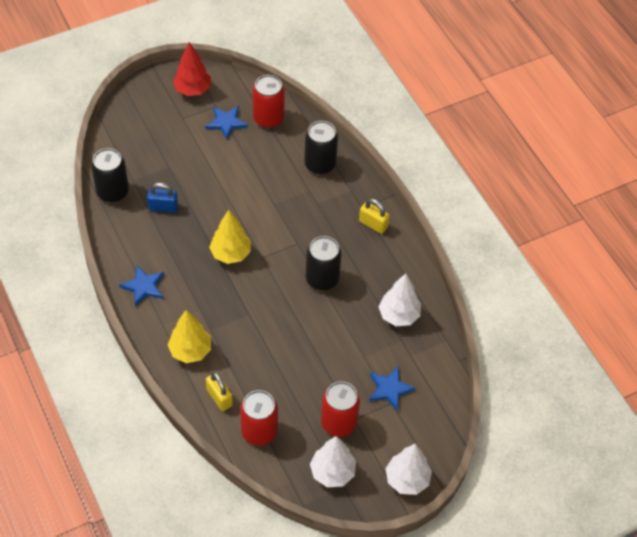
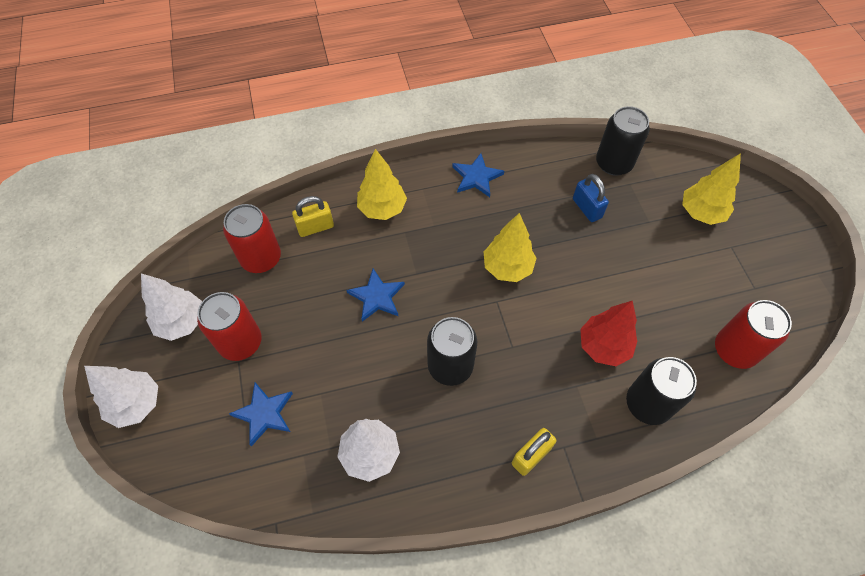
camera: 105 degrees right, 5 degrees up
(154, 135) = (701, 213): none -> yellow tree
(163, 207) = (587, 208): blue padlock -> blue padlock turned 45 degrees counterclockwise
(192, 90) = (783, 264): red tree -> red tree (603, 346)
(226, 122) = (725, 295): blue star -> blue star (377, 296)

